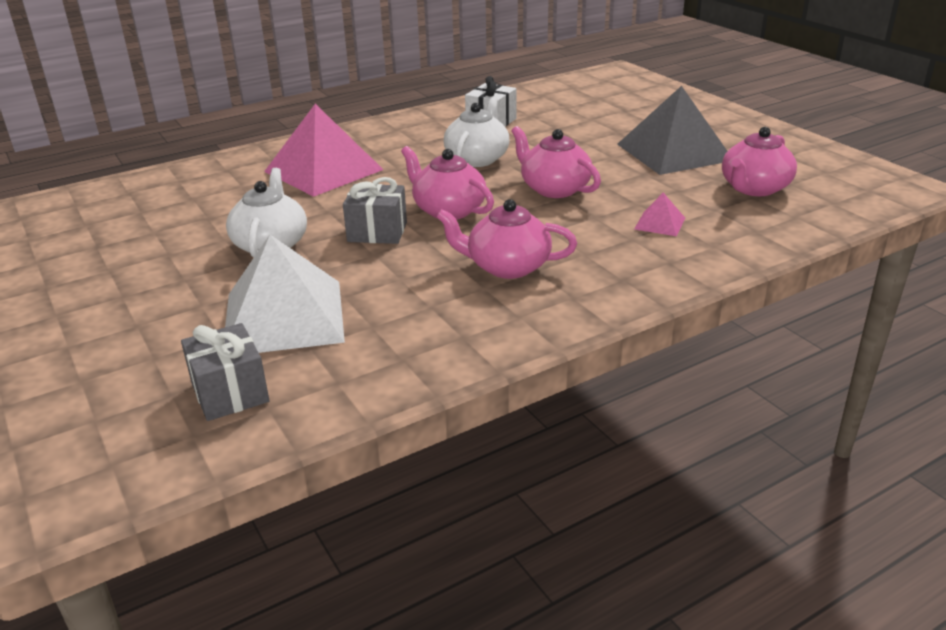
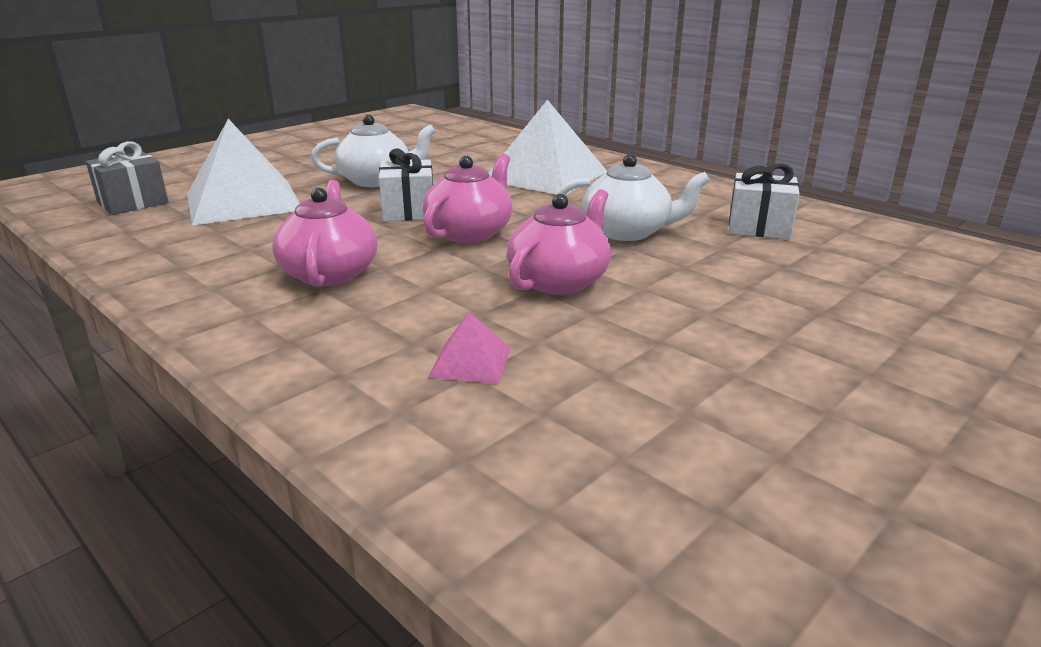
camera: 75 degrees right, 5 degrees down
(323, 170) = (545, 175): pink pyramid -> white pyramid
(377, 232) = (408, 211): grey gift -> white gift
(674, 152) = (779, 365): grey pyramid -> none
(754, 188) = (663, 458): pink teapot -> none

